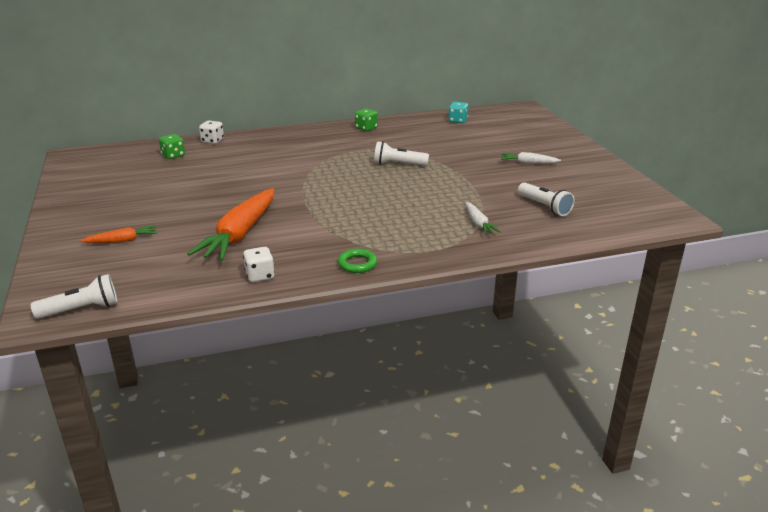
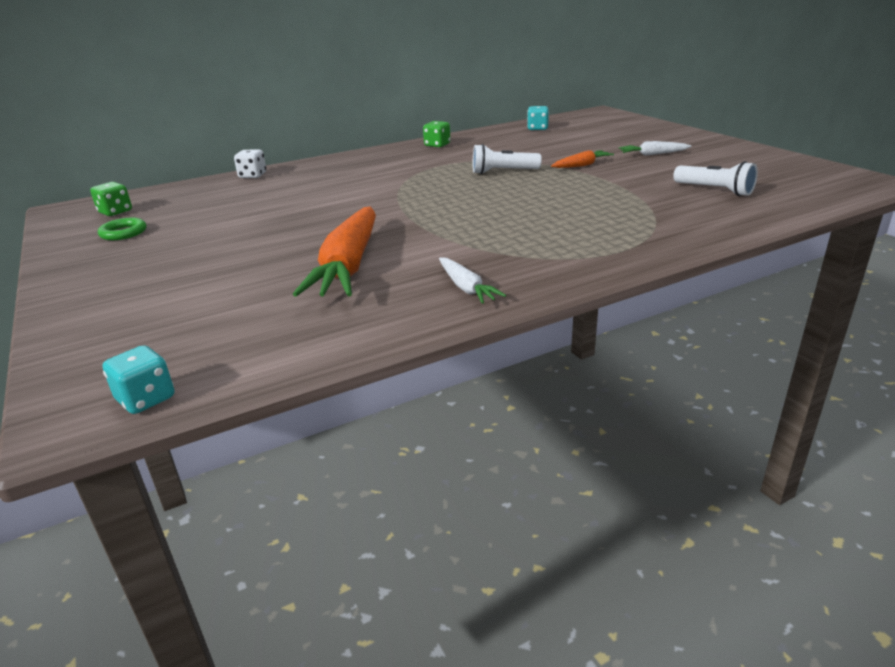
camera: 10 degrees left, 0 degrees up
(81, 309) = (146, 399): white flashlight -> turquoise dice
(122, 241) = (177, 296): orange carrot -> orange carrot (582, 165)
(173, 156) = (207, 195): green dice -> green dice (115, 212)
(260, 276) = (409, 311): white dice -> none
(357, 264) = (537, 278): green ring -> green ring (123, 233)
(478, 223) = (654, 215): white carrot -> white carrot (466, 288)

